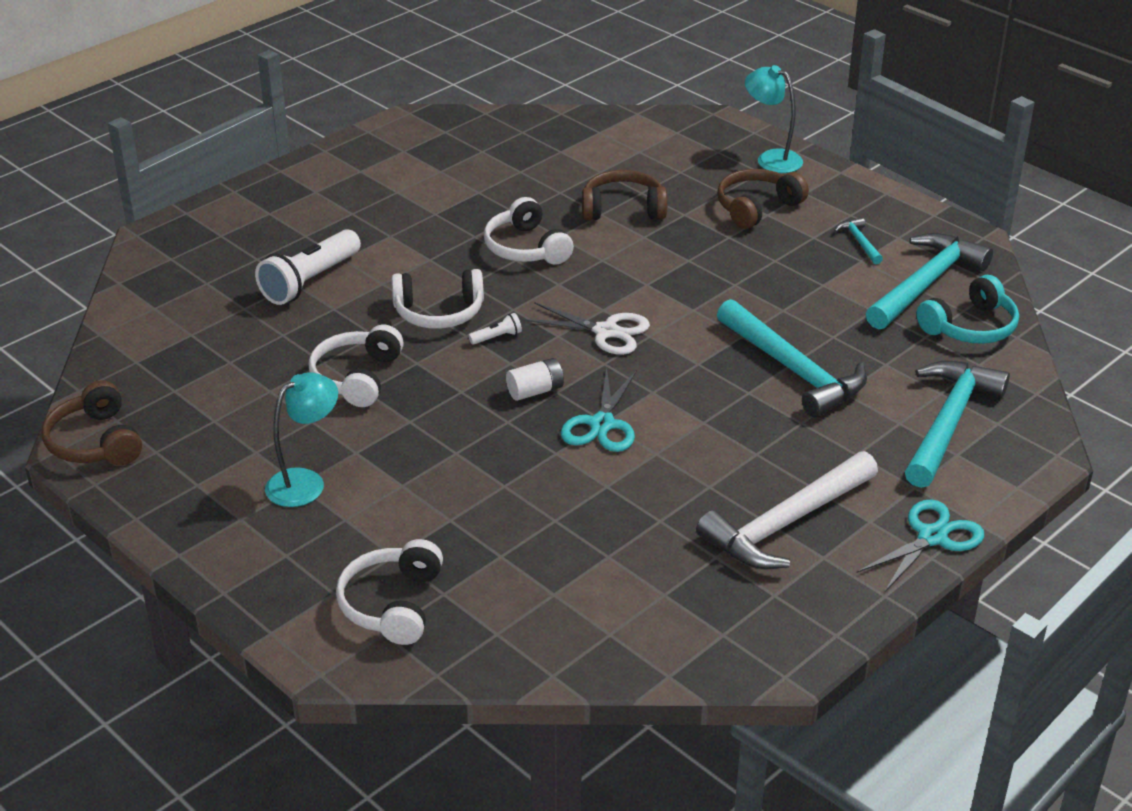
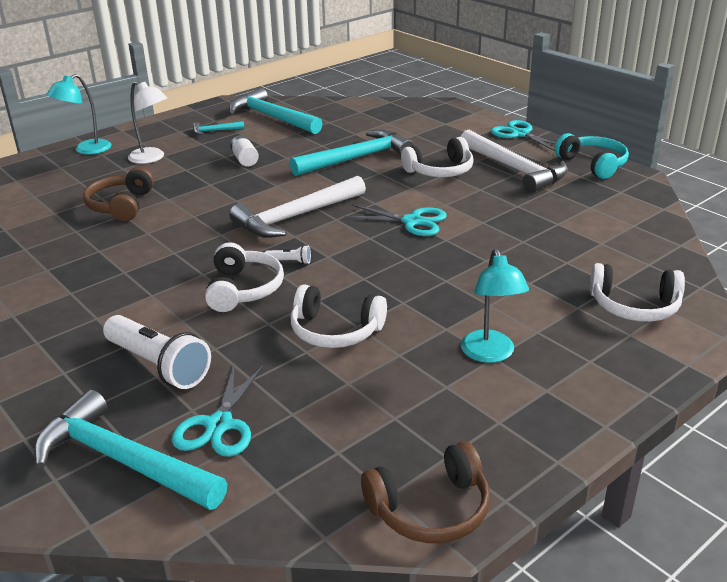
camera: 85 degrees left, 5 degrees down
(221, 324) = (219, 425): none -> turquoise scissors
(305, 482) = (490, 354): turquoise lamp -> turquoise lamp turned 150 degrees counterclockwise
(497, 337) = (290, 261): white flashlight -> white flashlight turned 120 degrees clockwise
(526, 248) = (159, 247): white headphones -> white headphones (440, 171)
(535, 391) = (368, 246): white battery -> white battery (245, 160)
(606, 332) = (295, 217): white scissors -> white hammer
(757, 207) = (152, 158): brown headphones -> white lamp
(949, 422) = (416, 122): turquoise hammer -> turquoise hammer (123, 460)
(970, 327) = (322, 110): turquoise headphones -> turquoise headphones (593, 164)

